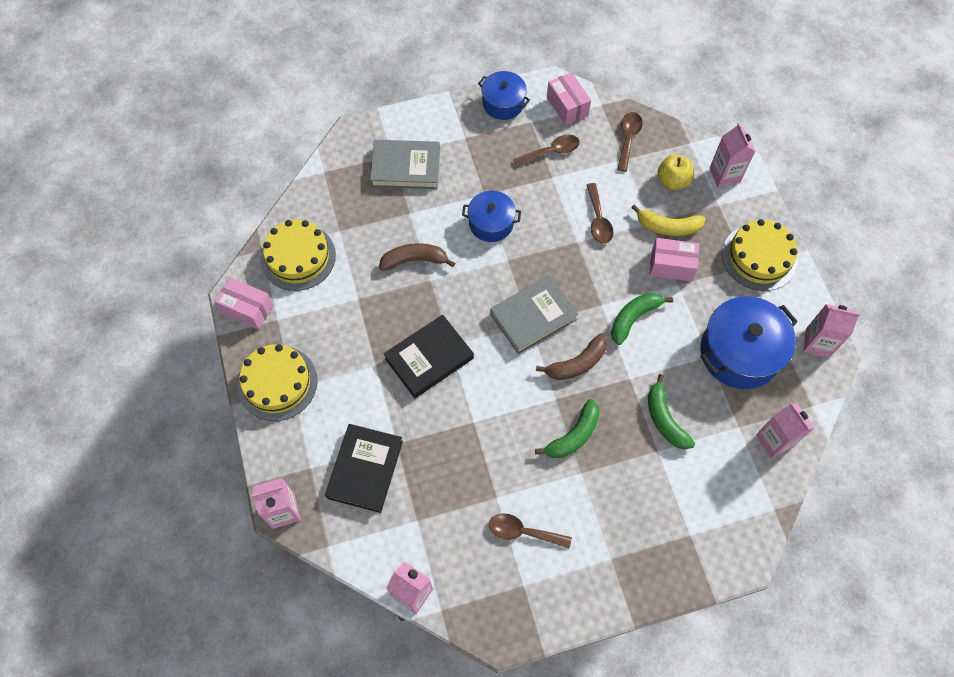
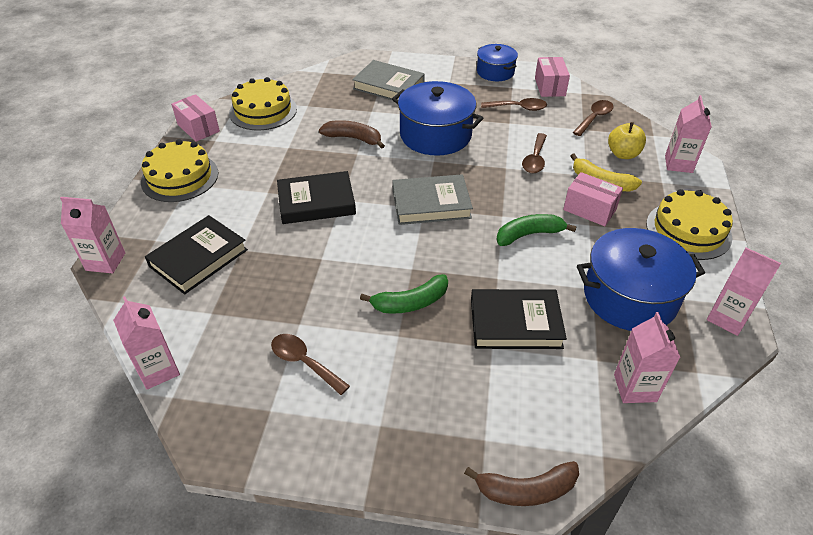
camera: 25 degrees right, 20 degrees down
(491, 223) = (435, 135): blue pot -> blue pot, size x1.69
(577, 363) = (450, 249): brown banana -> brown banana (526, 490)
(664, 419) = (515, 323): green banana -> black book

